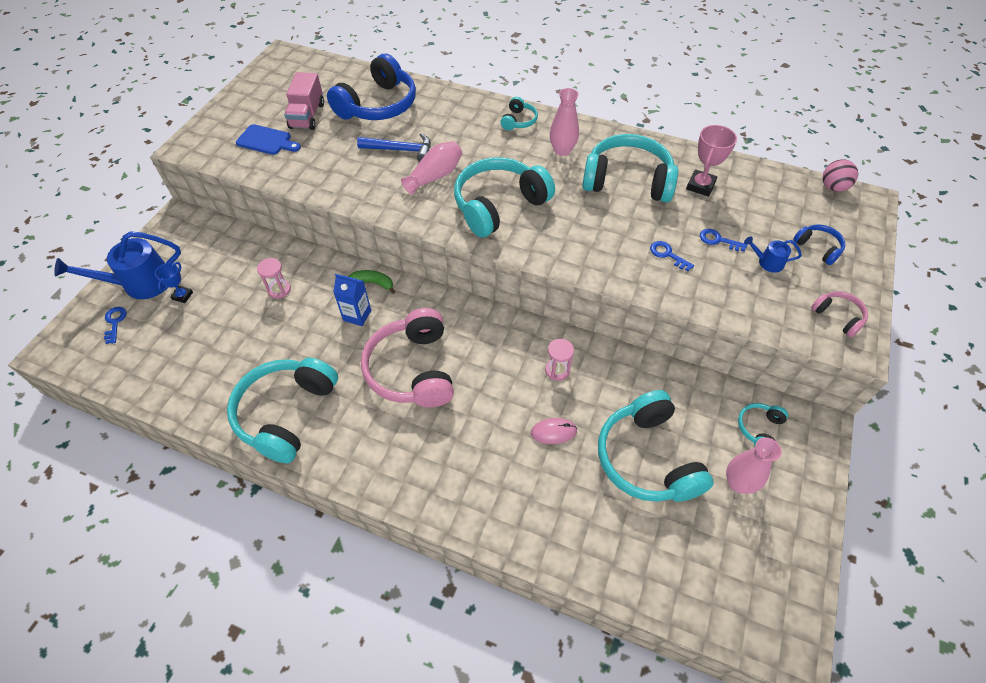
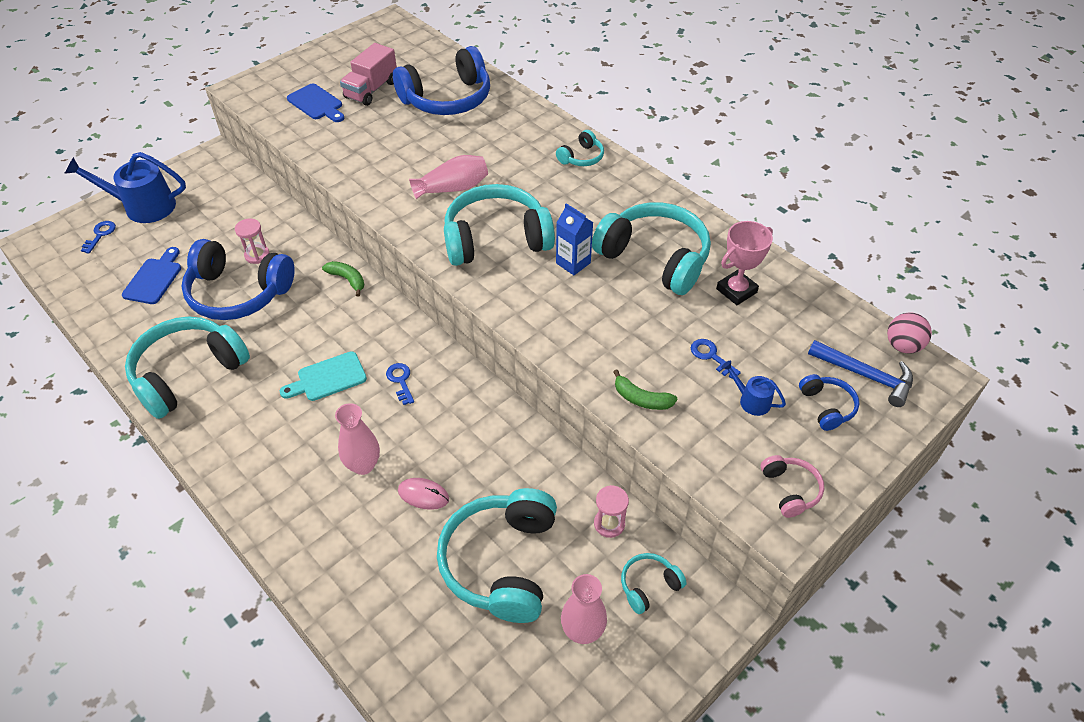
camera: 25 degrees right, 5 degrees down
(182, 296) = (170, 231): blue trophy -> none
(196, 343) = (154, 279): none -> blue cutting board
(284, 328) = (238, 293): none -> blue headphones
(357, 315) = (311, 306): blue carton -> blue carton (573, 263)
(401, 150) = (437, 151): blue hammer -> blue hammer (866, 376)
(412, 369) = (328, 378): pink headphones -> turquoise cutting board
(557, 370) = (470, 435): pink hourglass -> pink hourglass (609, 524)
(562, 150) = (606, 203): pink vase -> pink vase (363, 465)
(667, 255) = (640, 351): blue key -> blue key (400, 381)
(694, 290) = (641, 399): none -> green banana

